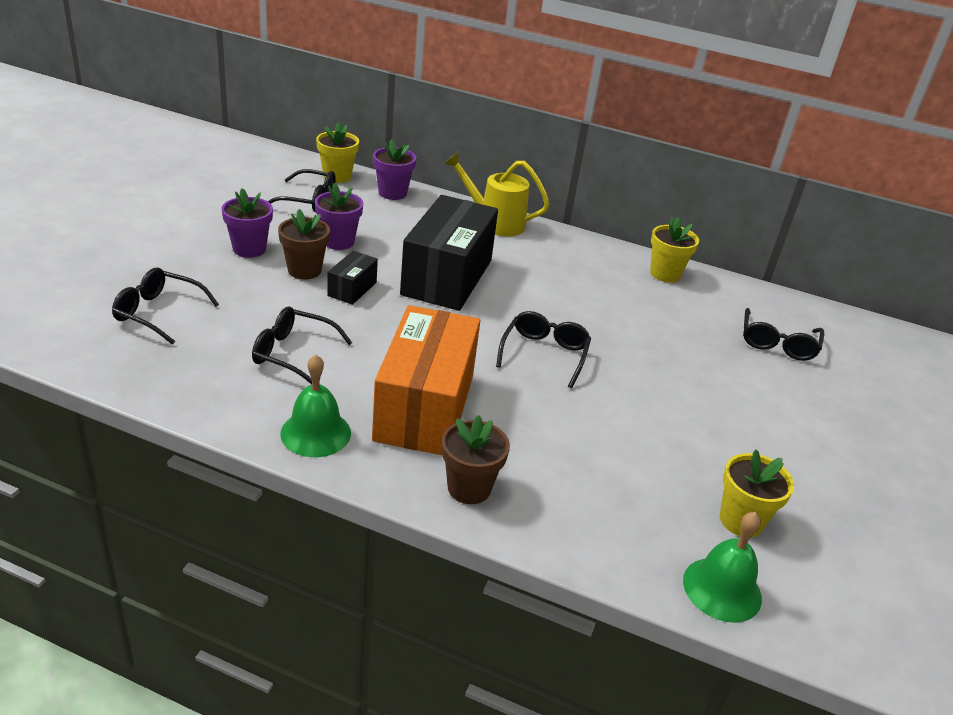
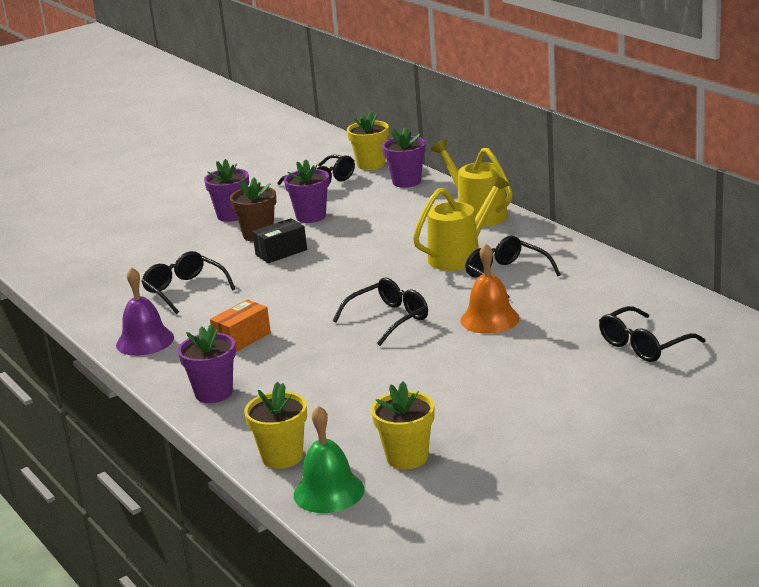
camera: 40 degrees right, 10 degrees down
(159, 313) = (119, 252): black glasses -> black glasses (507, 275)
(315, 433) = (145, 341): green bell -> purple bell
(424, 407) = (242, 339): orange box -> orange box, size x0.45
(447, 277) = (374, 252): black box -> none
(469, 488) = (213, 393): brown flower pot -> purple flower pot
(530, 270) = (461, 255): none -> yellow watering can
(631, 338) = (490, 319): none -> orange bell
(665, 274) = (602, 273): yellow flower pot -> yellow flower pot (282, 457)

